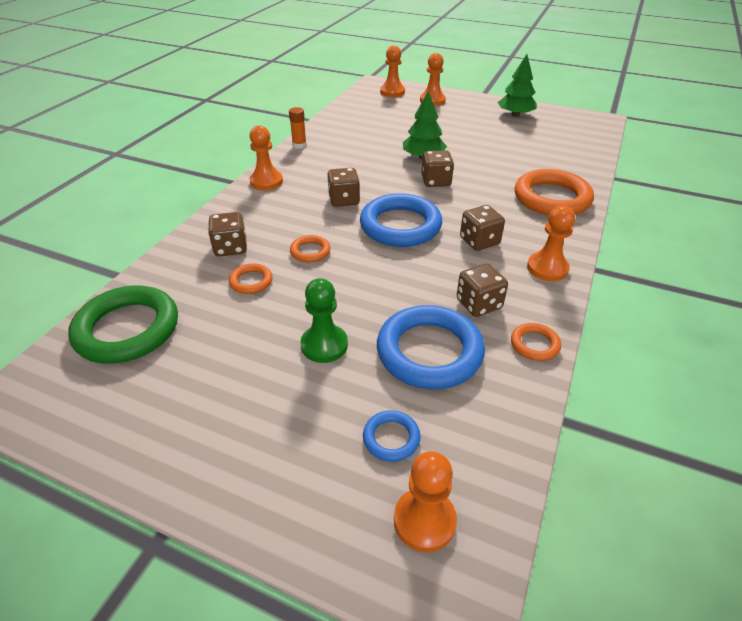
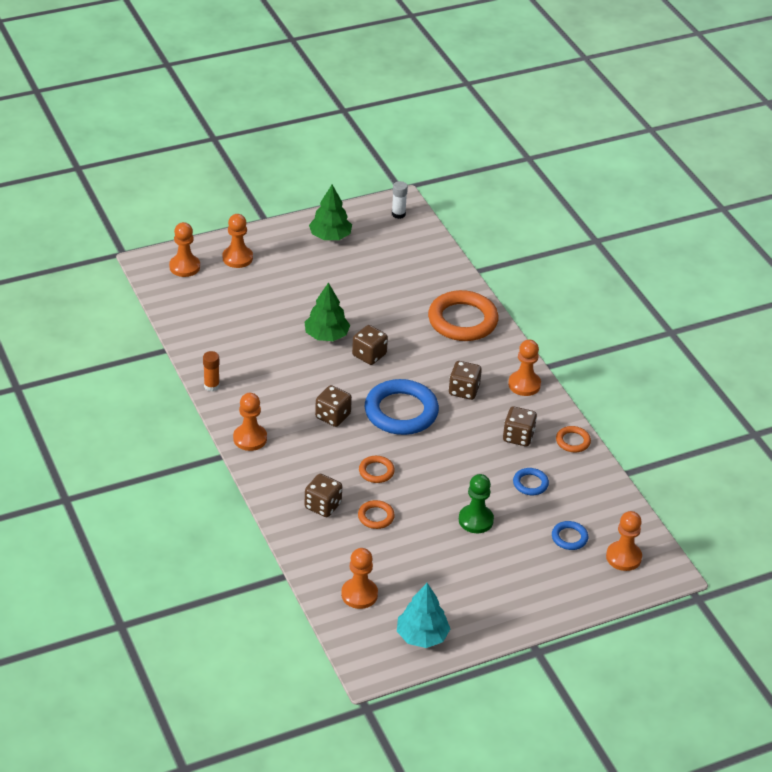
camera: 50 degrees left, 0 degrees up
(95, 411) = (422, 636): none -> turquoise tree
(127, 329) = (359, 594): green ring -> orange pawn
(429, 352) = (530, 484): blue ring -> blue ring, size x0.47
(589, 124) = (398, 214): none -> white glue stick

